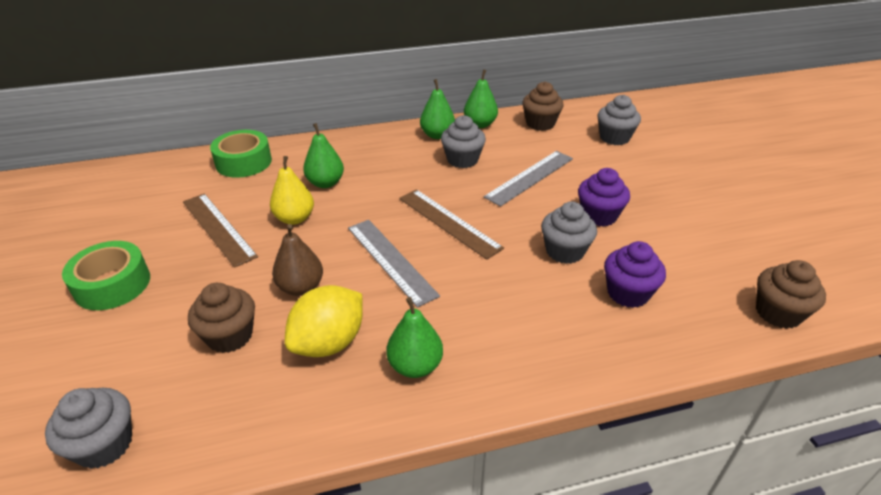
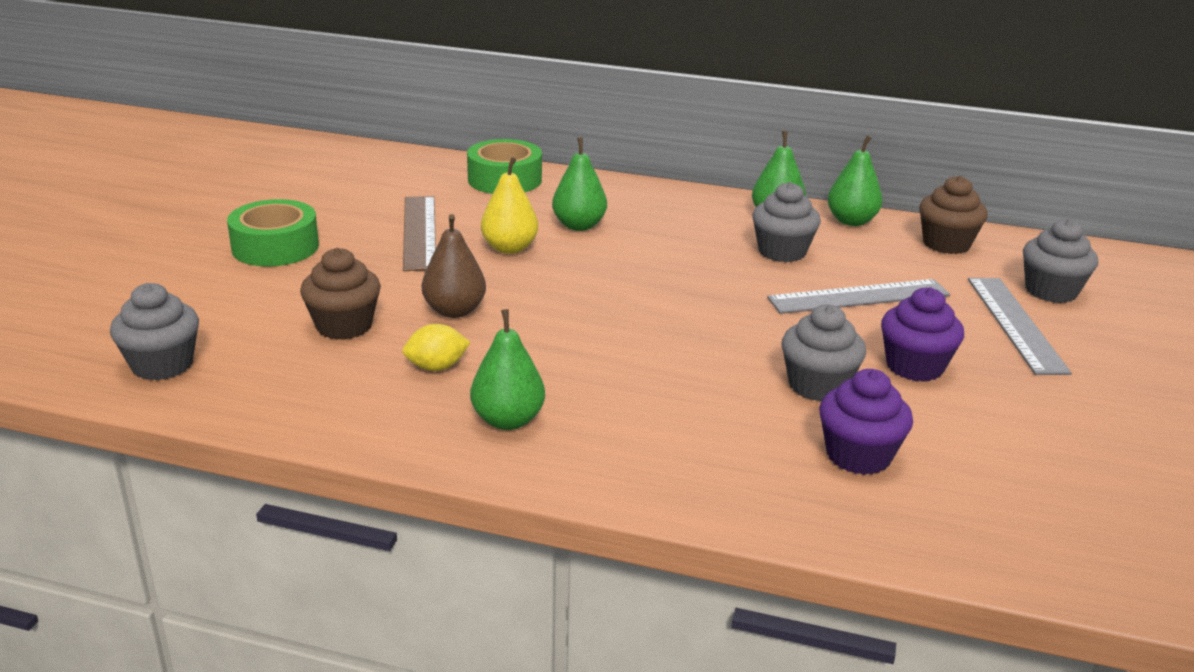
camera: 30 degrees right, 10 degrees down
(329, 342) = (436, 367): yellow lemon -> yellow lemon, size x0.56
(391, 260) = (580, 320): grey ruler -> grey ruler (1016, 324)
(448, 222) = (691, 308): brown ruler -> none
(778, 313) = (1074, 558): brown cupcake -> none

